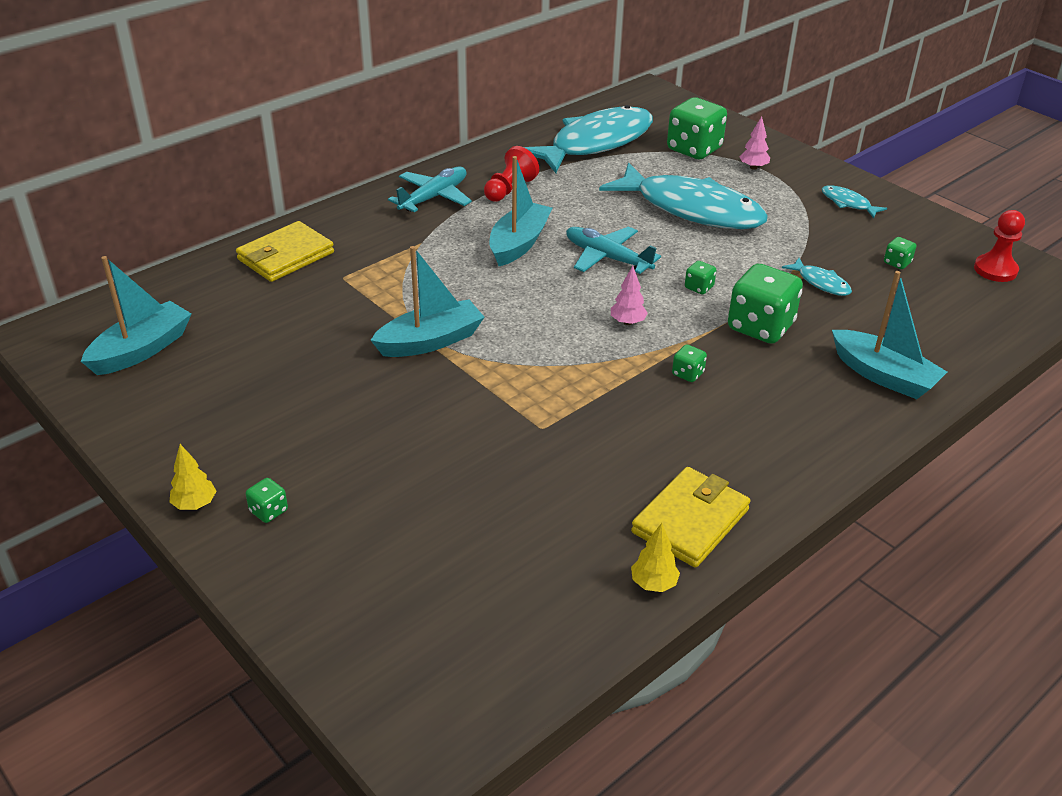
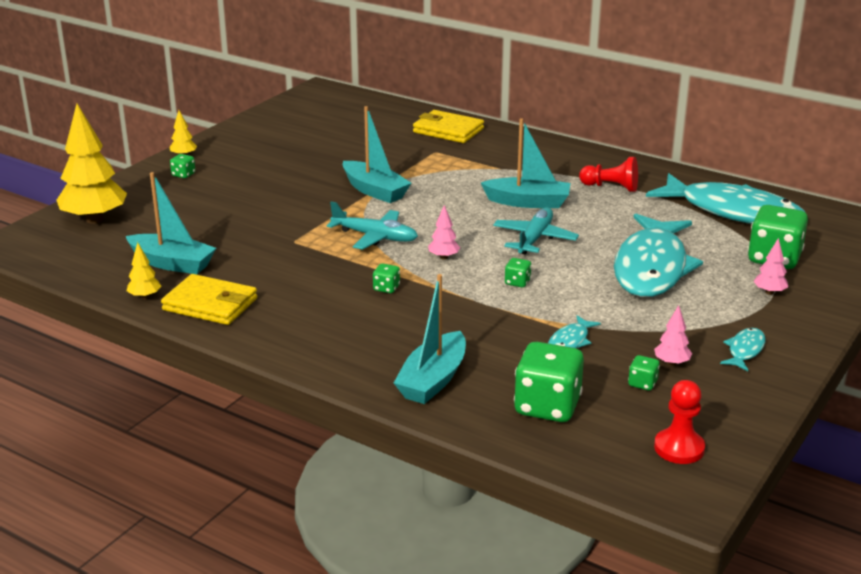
camera: 75 degrees right, 10 degrees down
(142, 350) = (318, 114): turquoise boat -> turquoise boat (172, 263)
(379, 628) = (95, 219): none -> yellow tree
(433, 197) = (570, 162): turquoise plane -> turquoise plane (374, 237)
(760, 327) = (474, 315): green dice -> green dice (547, 406)
(865, 241) = (671, 363): none -> pink tree

